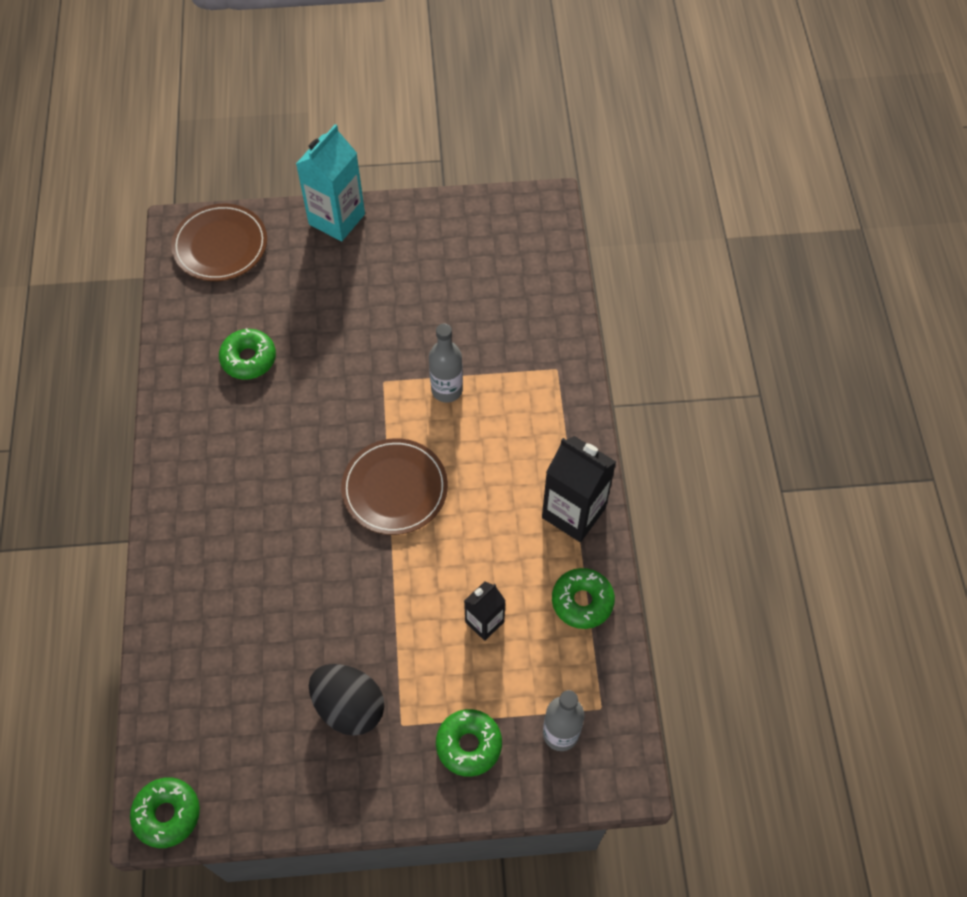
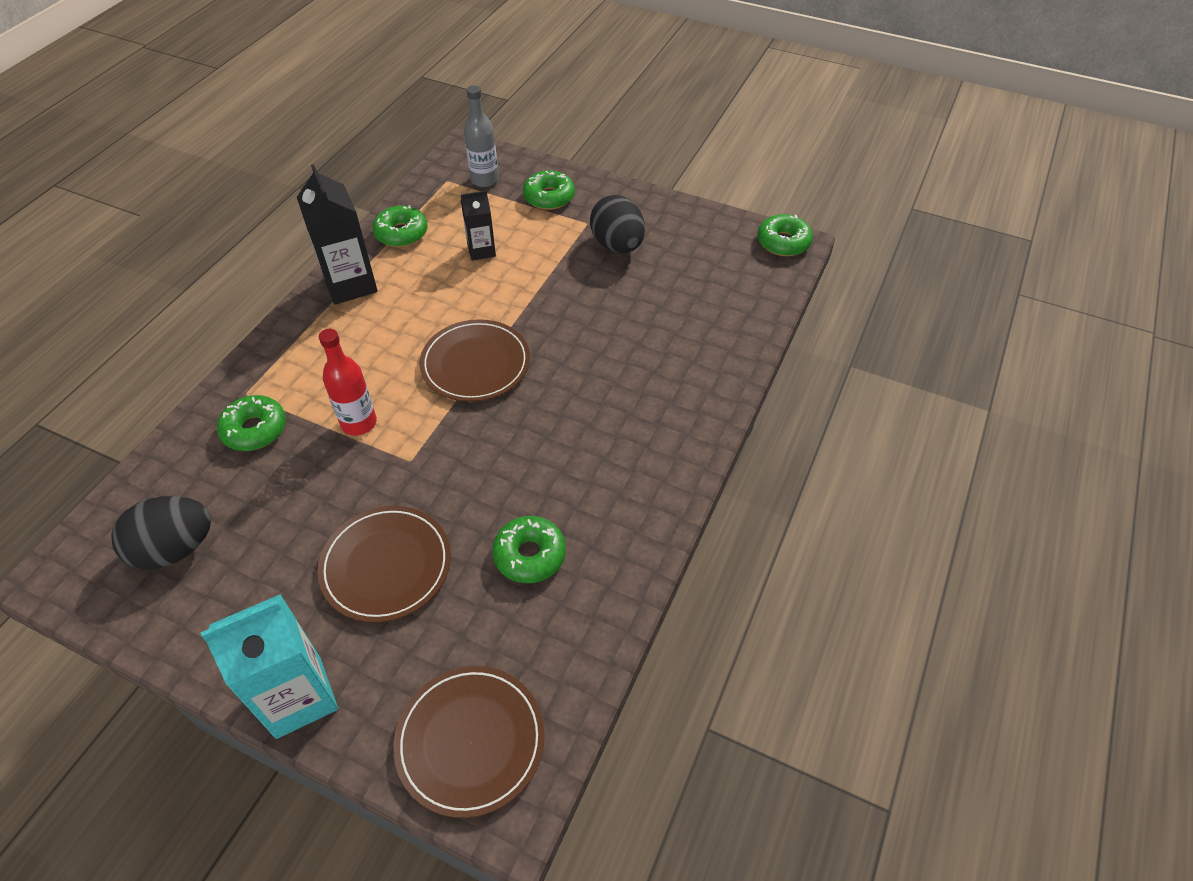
camera: 150 degrees left, 10 degrees down
(342, 306) = (386, 565): none -> brown plate
(447, 390) = (359, 423): grey bottle -> red bottle
(490, 251) = (175, 549): none -> black egg
(520, 346) = (255, 429): none -> green donut

